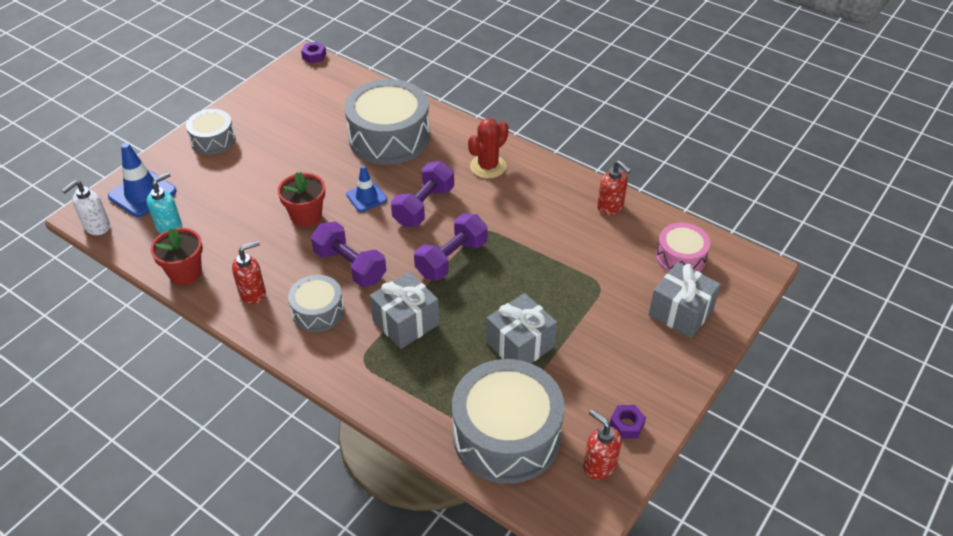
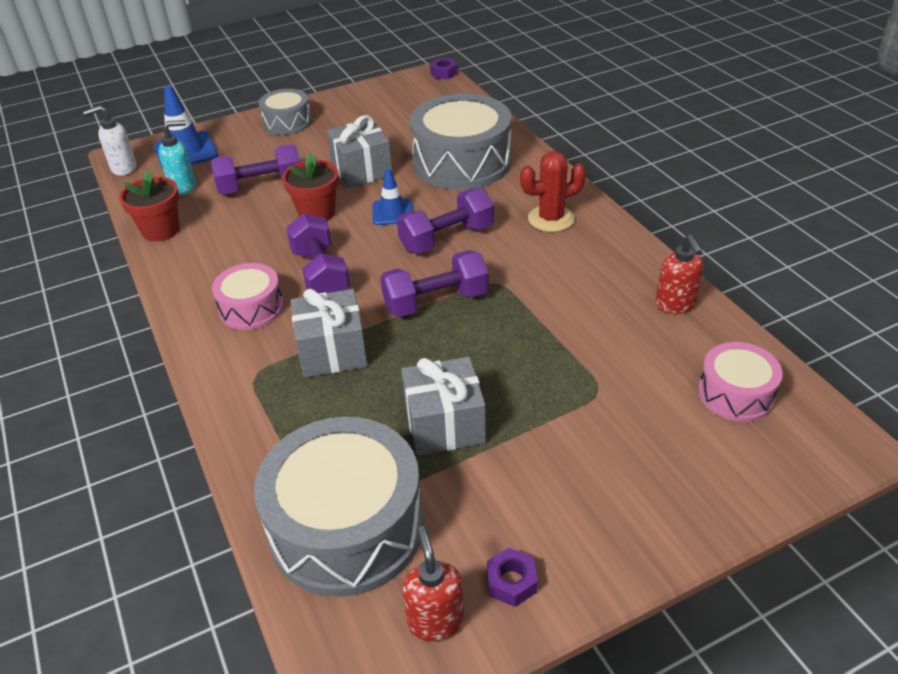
camera: 30 degrees right, 5 degrees down
(239, 207) = (260, 186): none -> purple dumbbell
(253, 293) = (204, 270): red soap dispenser -> none
(318, 311) = (251, 308): grey drum -> pink drum
(681, 312) = (690, 463): grey gift -> grey gift (361, 170)

